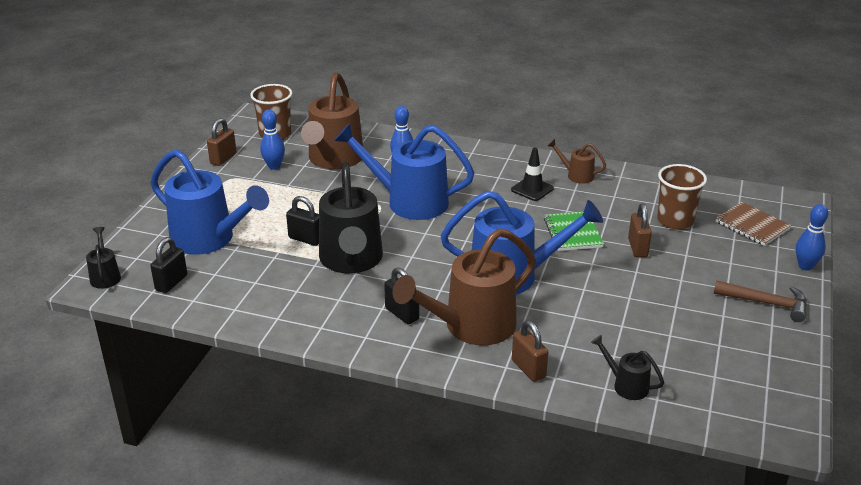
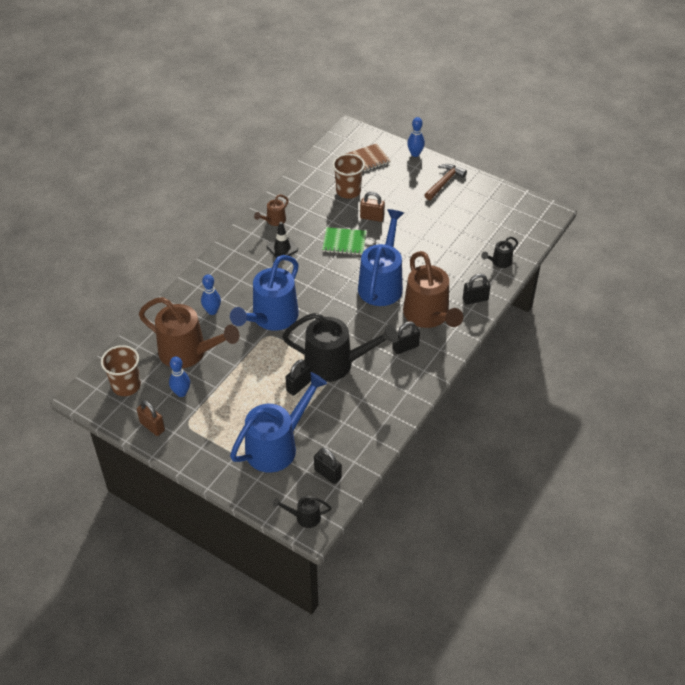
camera: 75 degrees left, 15 degrees up
(528, 369) = (475, 299): brown padlock -> black padlock

